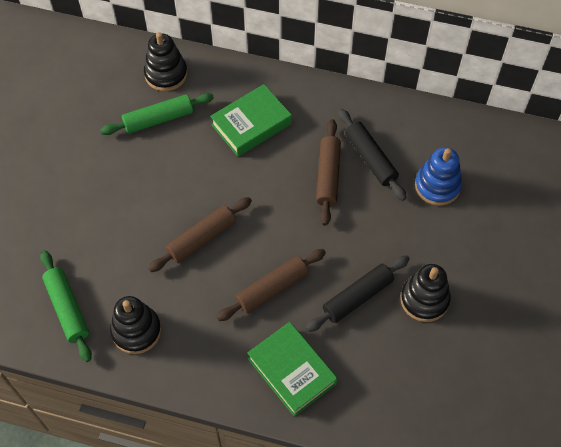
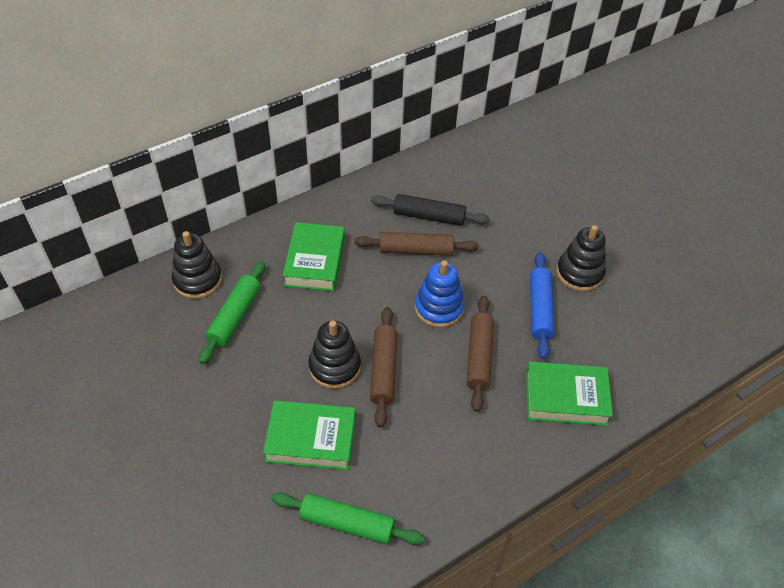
camera: 50 degrees left, 10 degrees down
(108, 239) = (311, 439): none -> green book
(136, 331) = (424, 483): black stacking toy -> black stacking toy (334, 367)
(328, 176) = (416, 250): brown rolling pin -> brown rolling pin turned 45 degrees counterclockwise
(357, 297) = (539, 309): black rolling pin -> blue rolling pin
(437, 186) = (493, 198): blue stacking toy -> blue stacking toy (439, 308)

